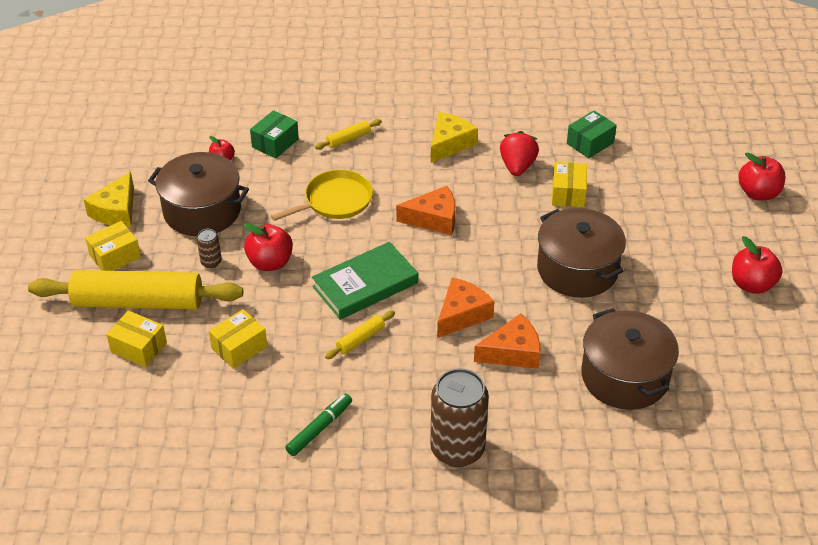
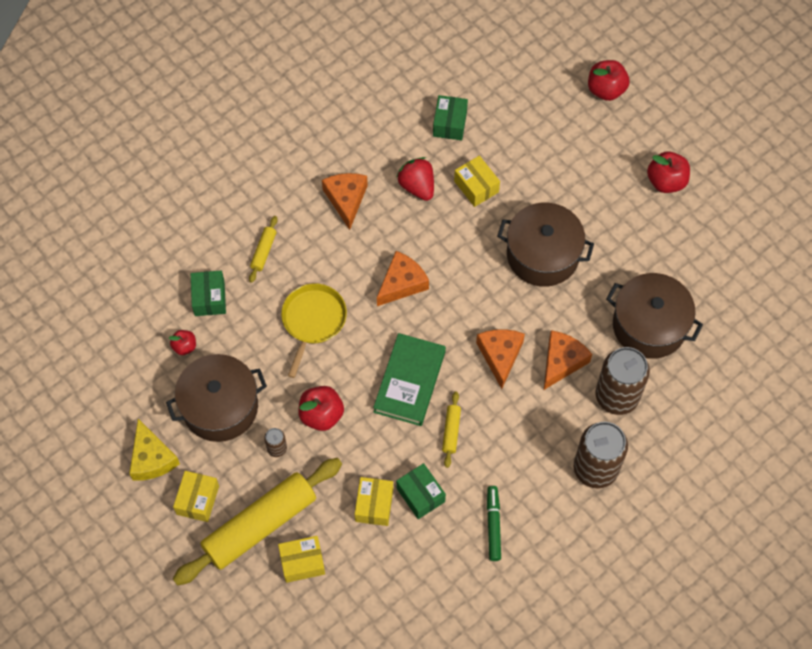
camera: 40 degrees left, 20 degrees up
(284, 366) = (420, 495): none -> green box
(449, 144) = (346, 200): yellow cheese -> orange cheese
(537, 409) = (617, 396): none -> brown can

